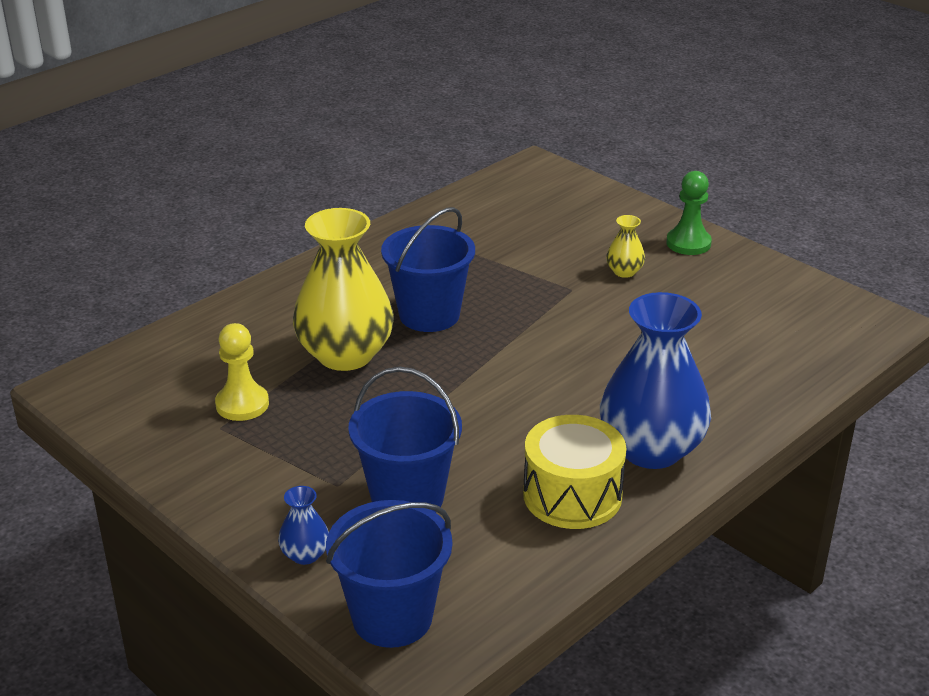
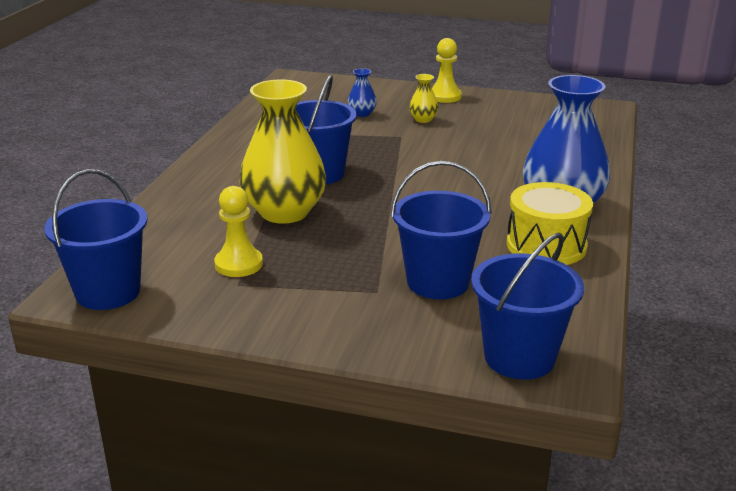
camera: 30 degrees left, 5 degrees down
(104, 395) = (108, 292): none -> blue bucket
(305, 554) = (406, 342): blue vase -> blue vase (362, 113)
(688, 243) = (444, 96): green pawn -> yellow pawn

